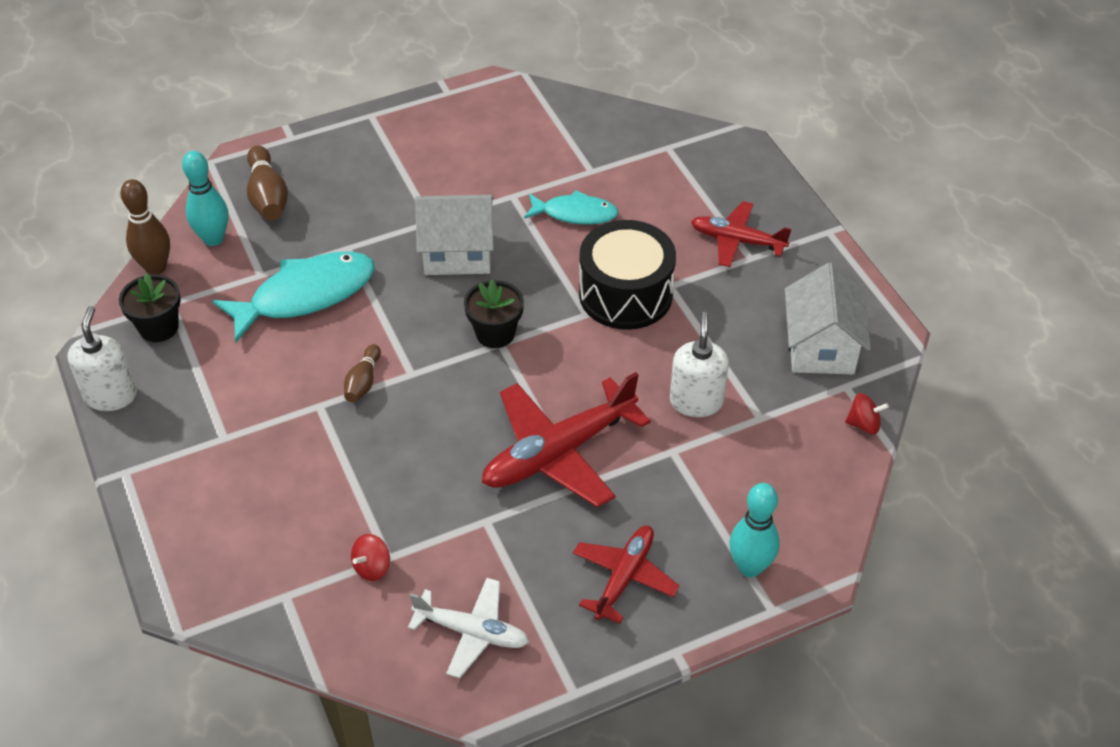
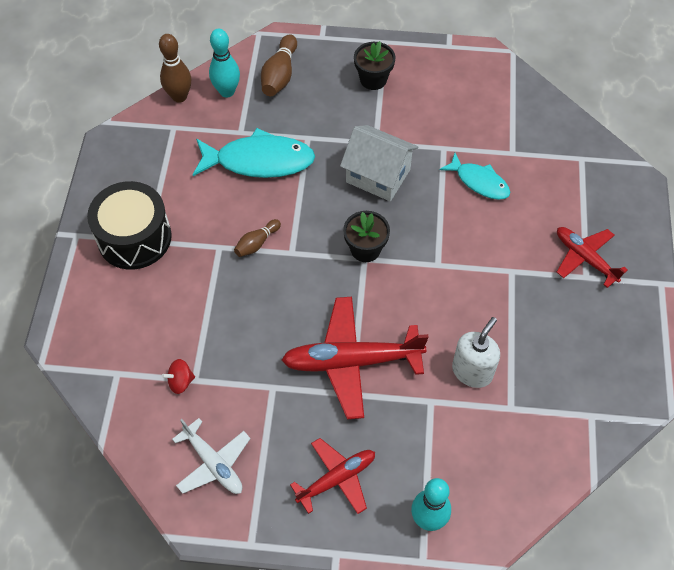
camera: 30 degrees right, 10 degrees up
(110, 395) = (99, 176): white soap dispenser -> none
(159, 327) = (155, 141): black flower pot -> black flower pot (373, 79)
(625, 294) = (475, 262): black drum -> black drum (134, 237)
(820, 347) = (592, 375): white house -> none
(863, 424) = (585, 453): red spinning top -> none

